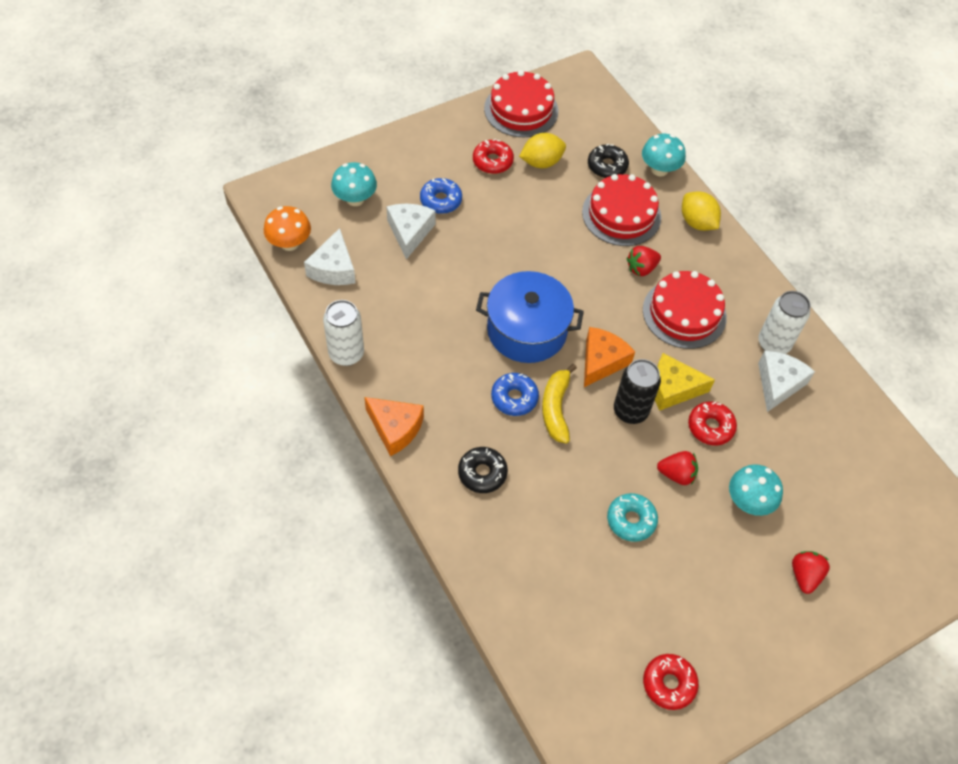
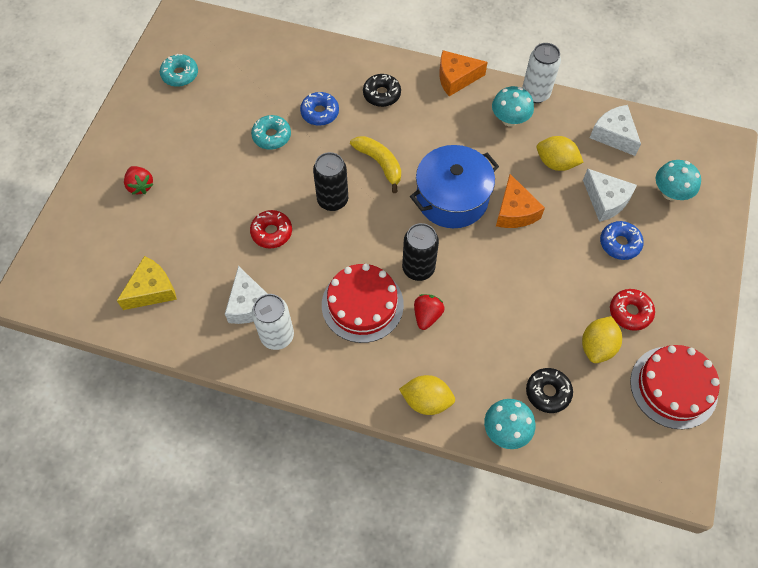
camera: 140 degrees right, 5 degrees up
(289, 243) = (661, 128): orange mushroom -> none
(409, 287) = (555, 163): none -> yellow lemon
(514, 398) = (411, 149): blue donut -> blue donut (320, 113)
(601, 361) = (383, 218): orange cheese -> orange cheese (515, 211)
(613, 303) = (418, 268): none -> black can
(621, 214) = (489, 352): red cake -> none
(669, 683) = (180, 74): red donut -> turquoise donut
(673, 388) = (319, 238): yellow cheese -> yellow cheese (152, 290)
(676, 474) = (267, 184): red strawberry -> none
(748, 501) = (208, 203): turquoise mushroom -> turquoise mushroom (509, 119)

